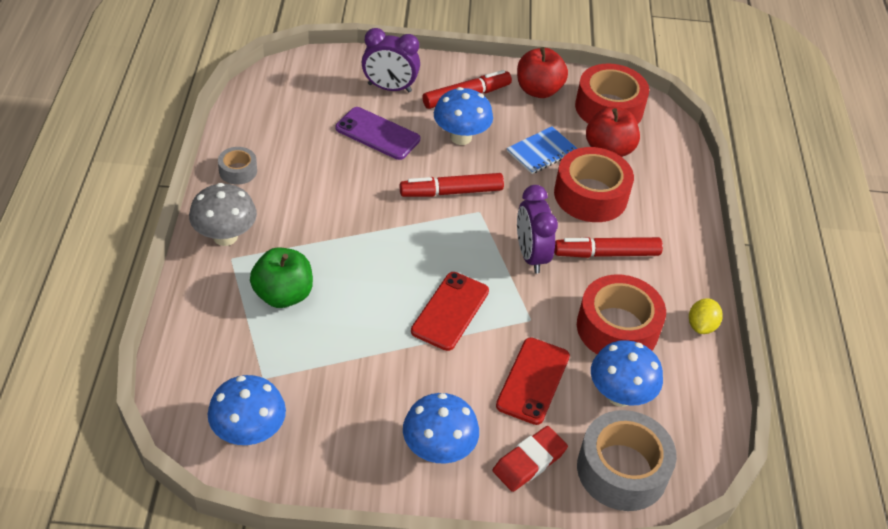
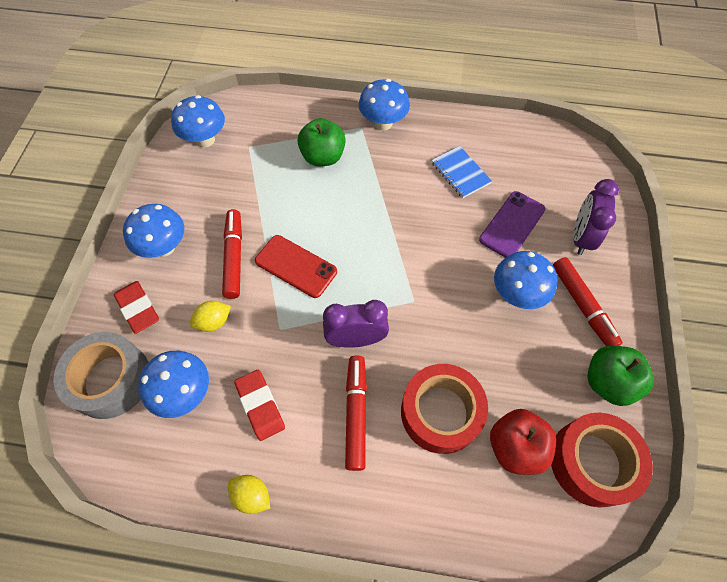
camera: 100 degrees right, 15 degrees up
(225, 236) = (383, 123): grey mushroom -> blue mushroom
(238, 171) = (454, 129): grey tape -> none
(451, 192) = (438, 279): red marker -> red marker (234, 257)
(533, 381) = (214, 322): red phone -> yellow lemon
(538, 90) = (608, 382): red apple -> green apple
(541, 152) = (504, 370): blue notebook -> blue notebook (460, 173)
(617, 328) = (260, 406): red tape -> red eraser

